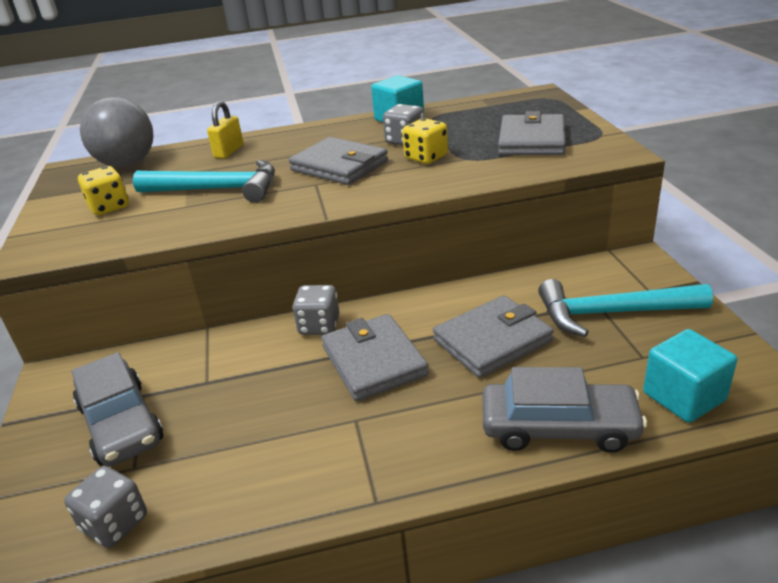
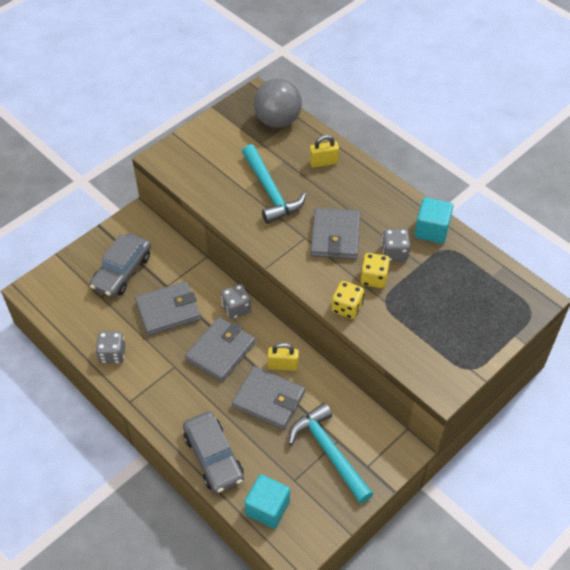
camera: 55 degrees right, 20 degrees up
(109, 207) = (223, 153): yellow dice -> yellow dice (347, 307)
(115, 523) = (71, 312): grey dice -> grey dice (112, 354)
(447, 312) = (283, 365): none -> yellow padlock
(531, 140) = (436, 329): grey wallet -> grey wallet (168, 310)

